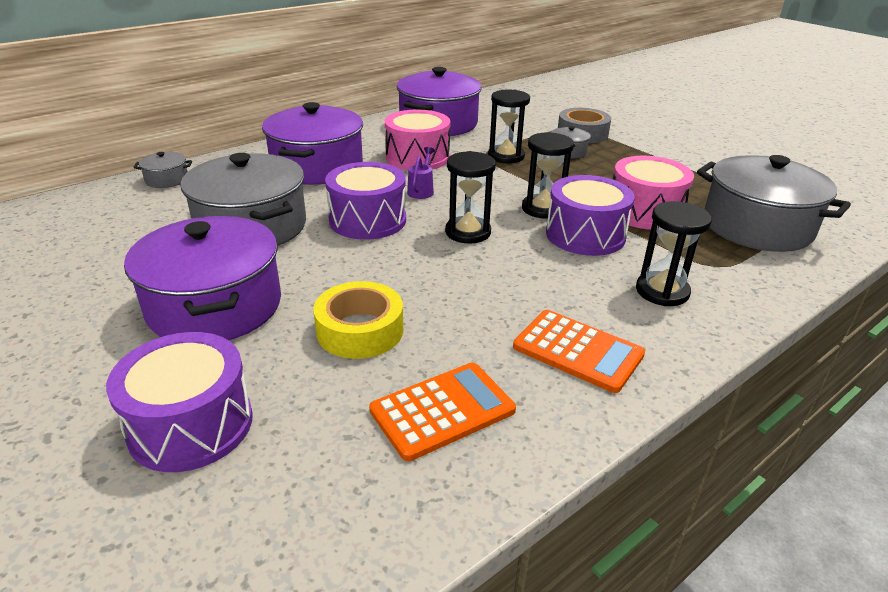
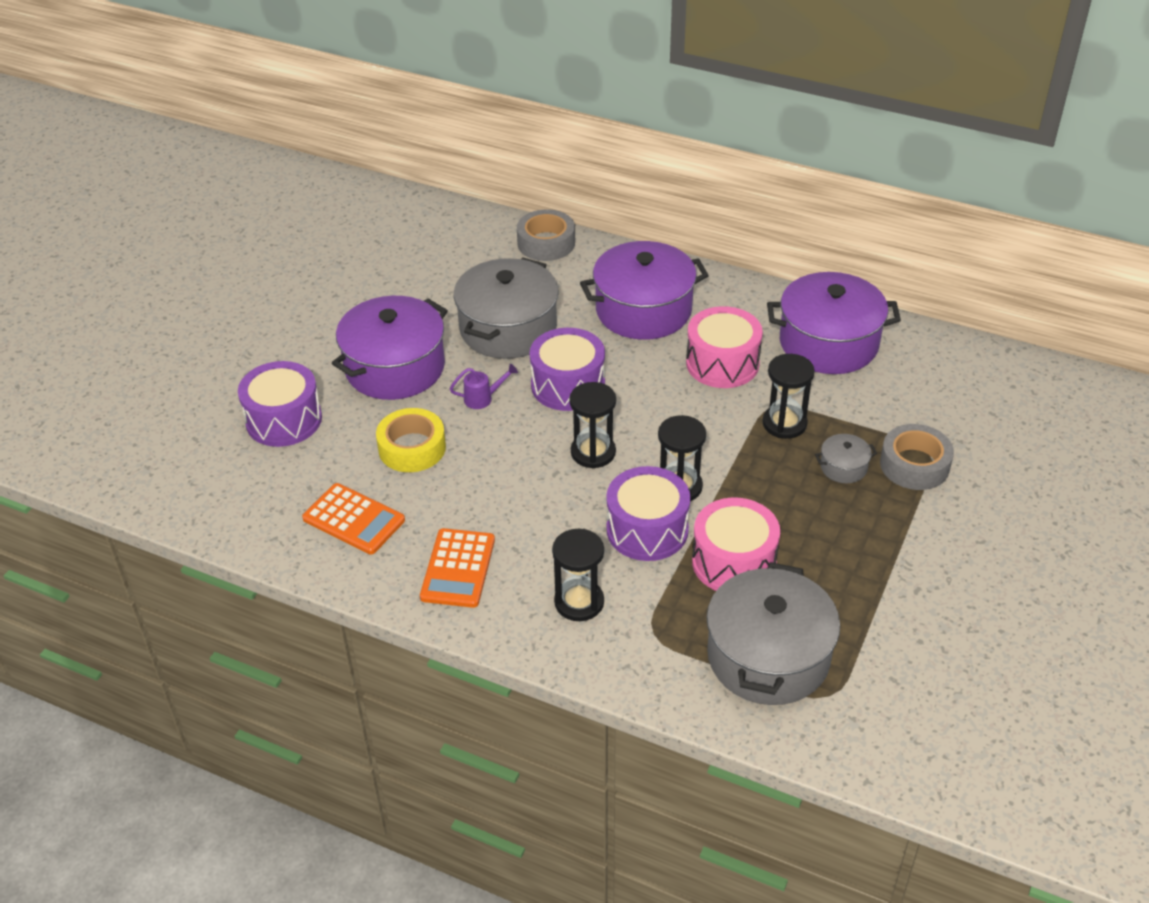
camera: 65 degrees right, 10 degrees up
(167, 180) = (546, 243): grey pot -> grey tape
(421, 190) = (651, 394): purple watering can -> purple watering can (483, 398)

